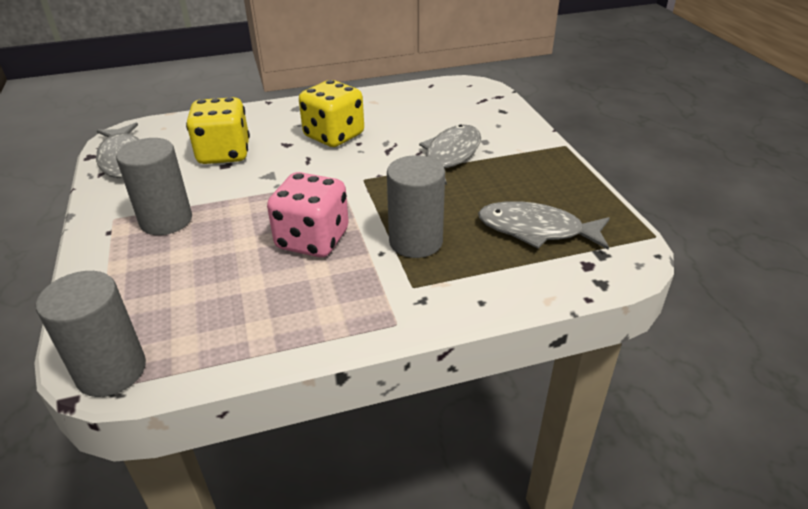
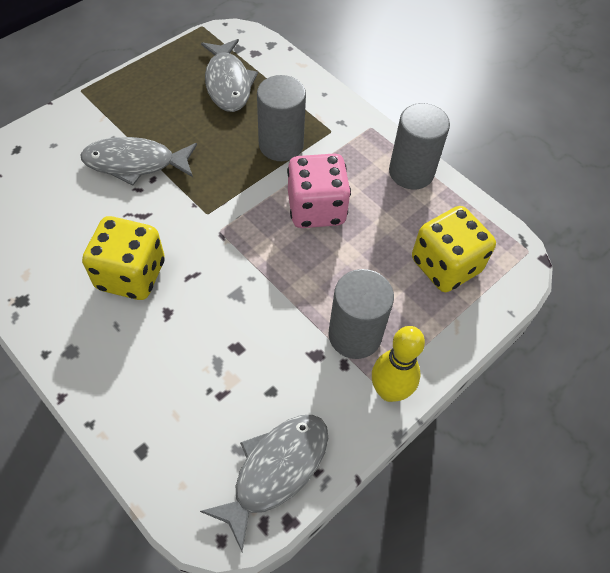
camera: 120 degrees left, 20 degrees up
(102, 222) = (389, 391): none -> yellow bowling pin
(111, 371) = (512, 252): grey cylinder -> grey cylinder (411, 172)
(224, 154) = (216, 363): yellow dice -> yellow dice (445, 266)

